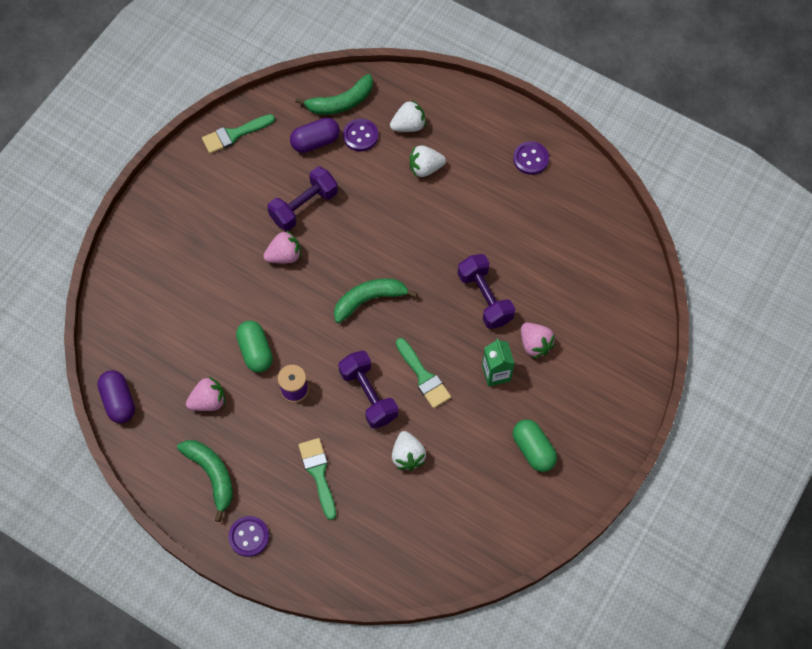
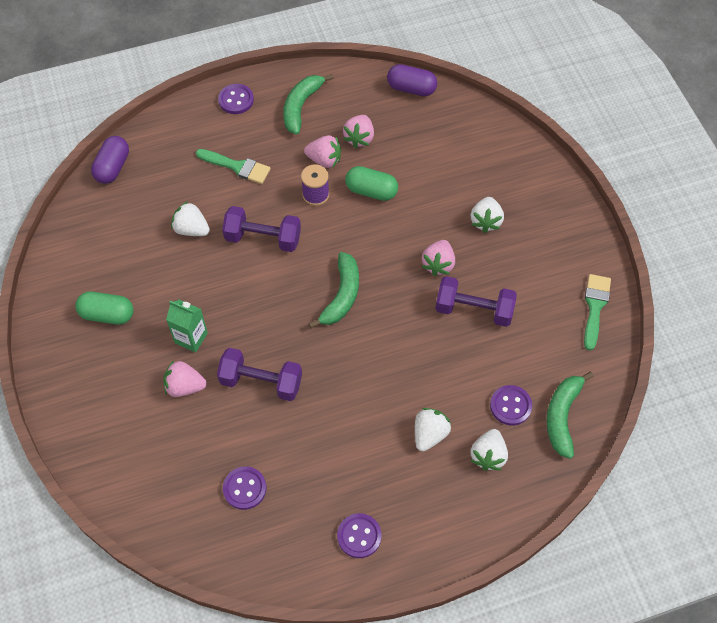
camera: 130 degrees right, 5 degrees down
(212, 475) = (301, 107): green banana -> green banana turned 105 degrees clockwise
(216, 251) = (485, 221): none -> white strawberry
(254, 410) = (324, 160): none -> pink strawberry
(304, 206) = (474, 310): purple dumbbell -> purple dumbbell turned 75 degrees counterclockwise
(315, 142) = (534, 364): purple capsule -> purple capsule (113, 167)
(423, 376) = (240, 285): green brush -> none
(565, 246) = (244, 488): none -> purple button

